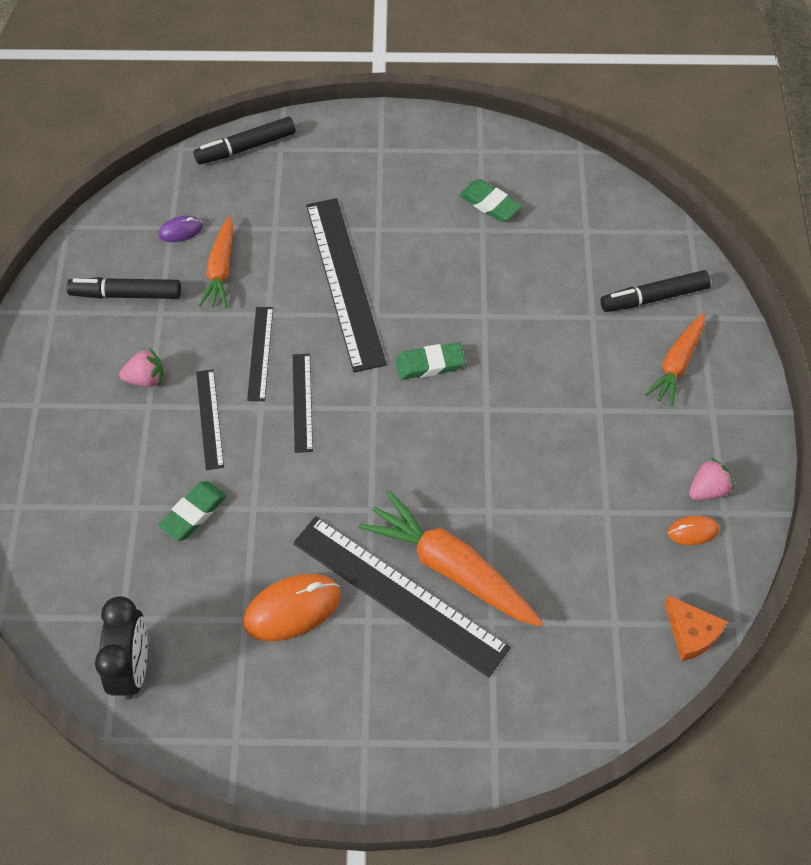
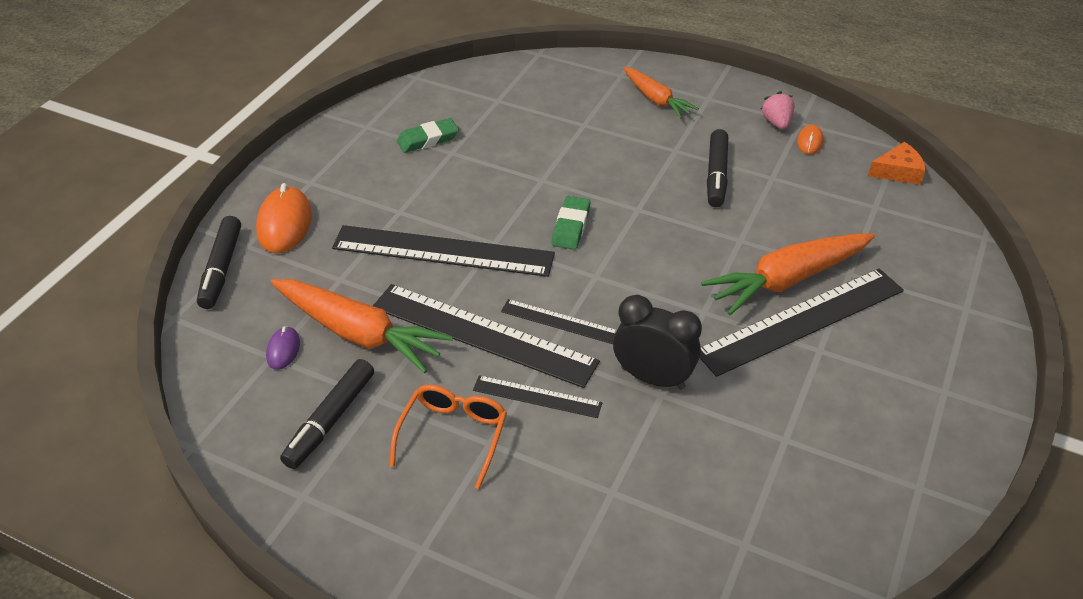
camera: 65 degrees left, 15 degrees down
(133, 667) = (809, 551): black clock -> black clock (652, 378)
(145, 378) = (453, 435): pink strawberry -> orange glasses
(193, 513) = (644, 443): green eraser -> none
(220, 270) = (359, 333): orange carrot -> orange carrot, size x1.62
(260, 353) = (483, 334): black ruler -> black ruler, size x1.96
(292, 609) = (787, 399): orange mouse -> orange mouse (284, 223)
(653, 297) = (587, 90): black marker -> black marker (716, 175)

